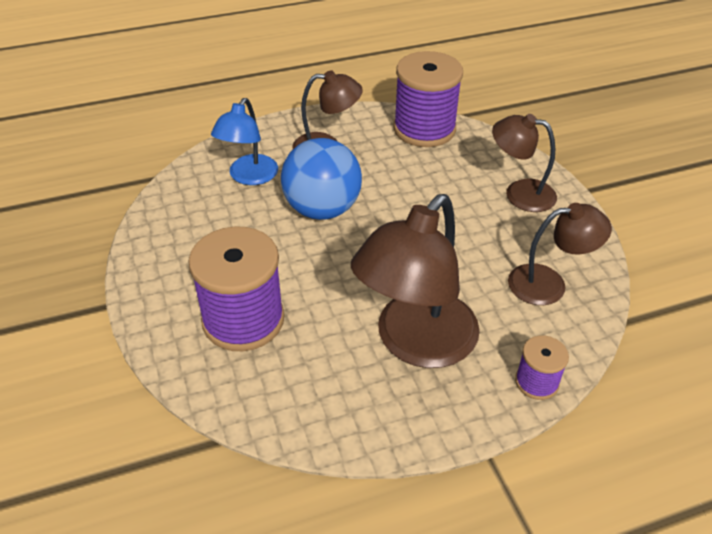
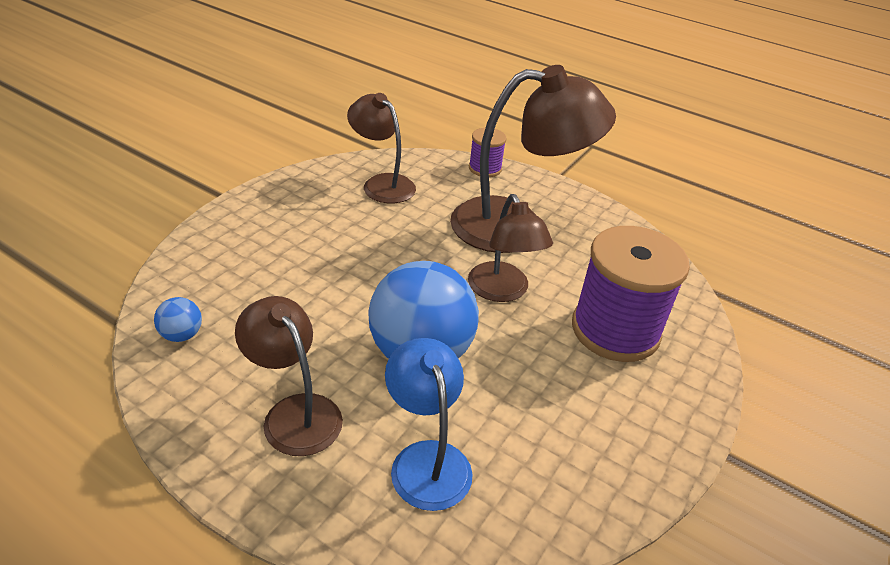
camera: 130 degrees left, 5 degrees down
(249, 177) = (426, 459): blue lamp -> blue lamp turned 90 degrees counterclockwise
(424, 129) = (182, 335): purple spool -> blue ball
(519, 193) = (267, 226): brown lamp -> brown lamp (502, 291)

